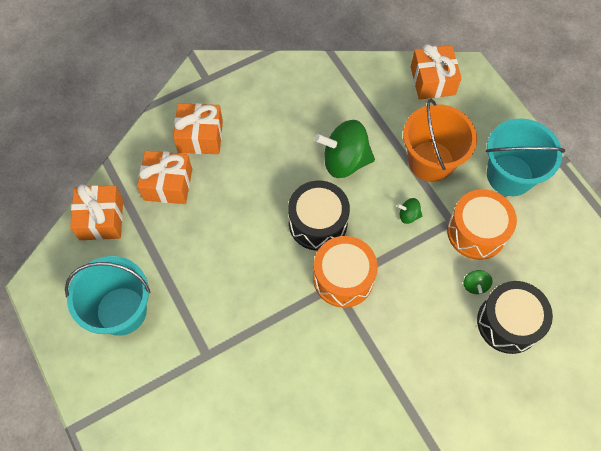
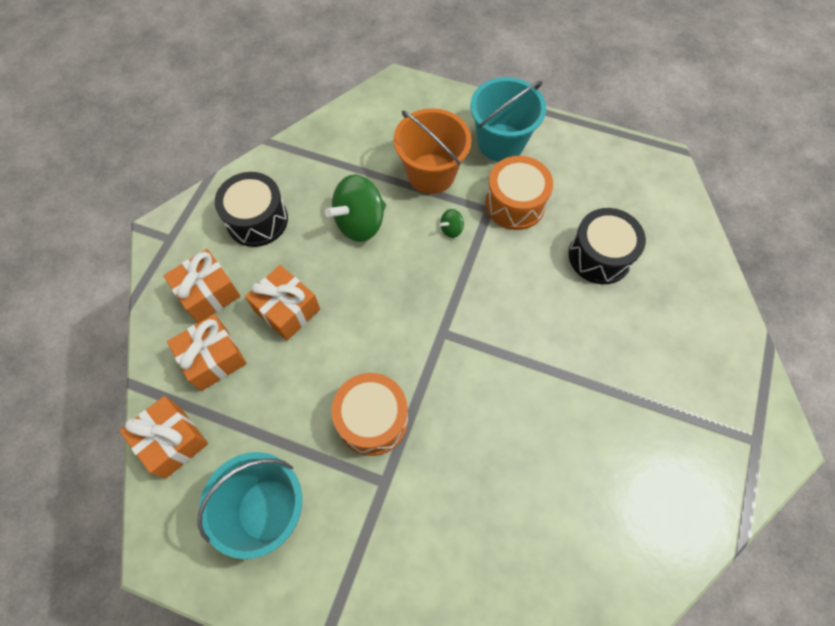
camera: 40 degrees left, 0 degrees up
(318, 223) = (382, 291): black drum -> black drum (257, 220)
(343, 278) = (444, 320): orange drum -> orange drum (372, 419)
(432, 81) = (376, 109): orange gift -> orange gift (287, 310)
(475, 285) = (550, 246): green spinning top -> none

